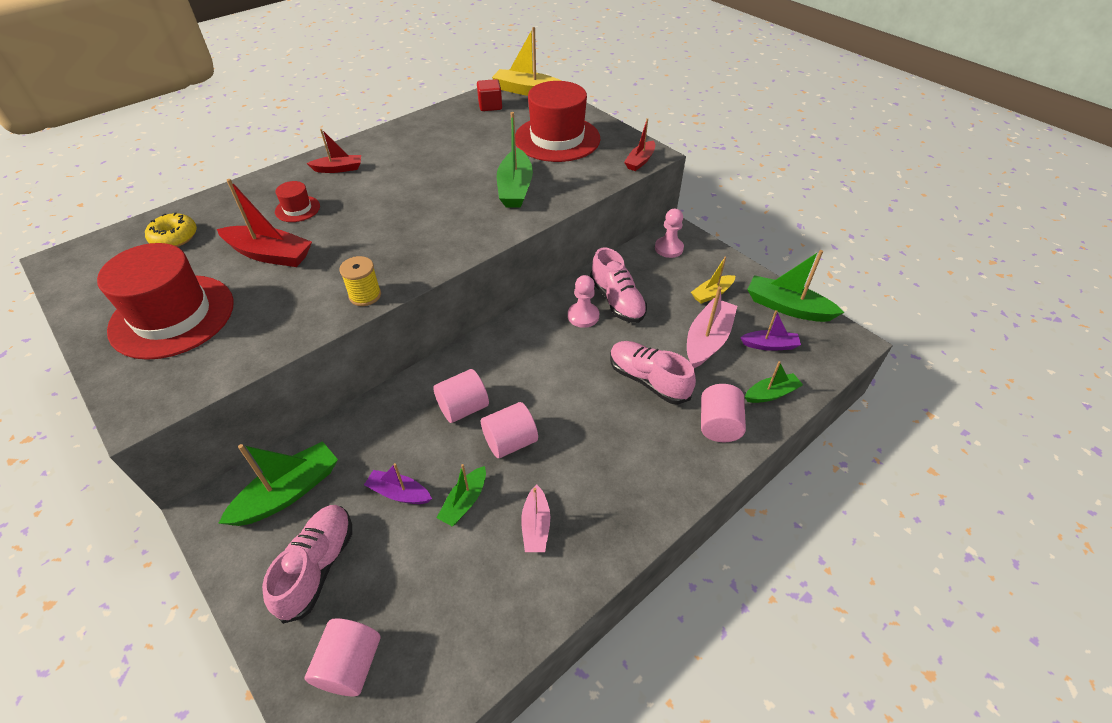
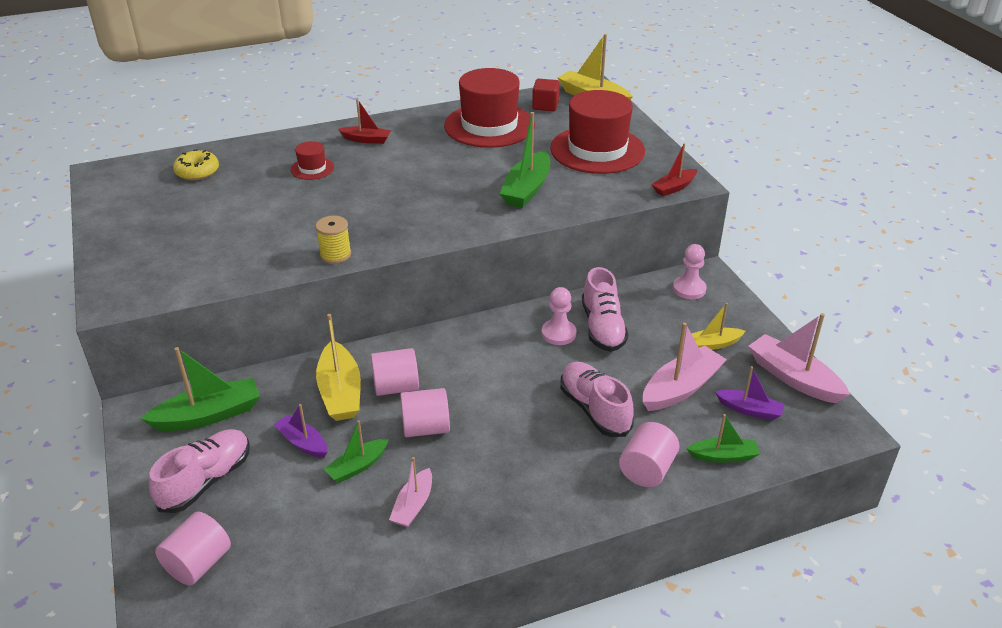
camera: 20 degrees right, 10 degrees down
(172, 316) = (168, 236): red hat -> red hat (489, 125)
(270, 254) = (270, 203): red boat -> none
(412, 428) = (340, 392): none -> yellow boat
(787, 307) = (793, 378): green boat -> pink boat

